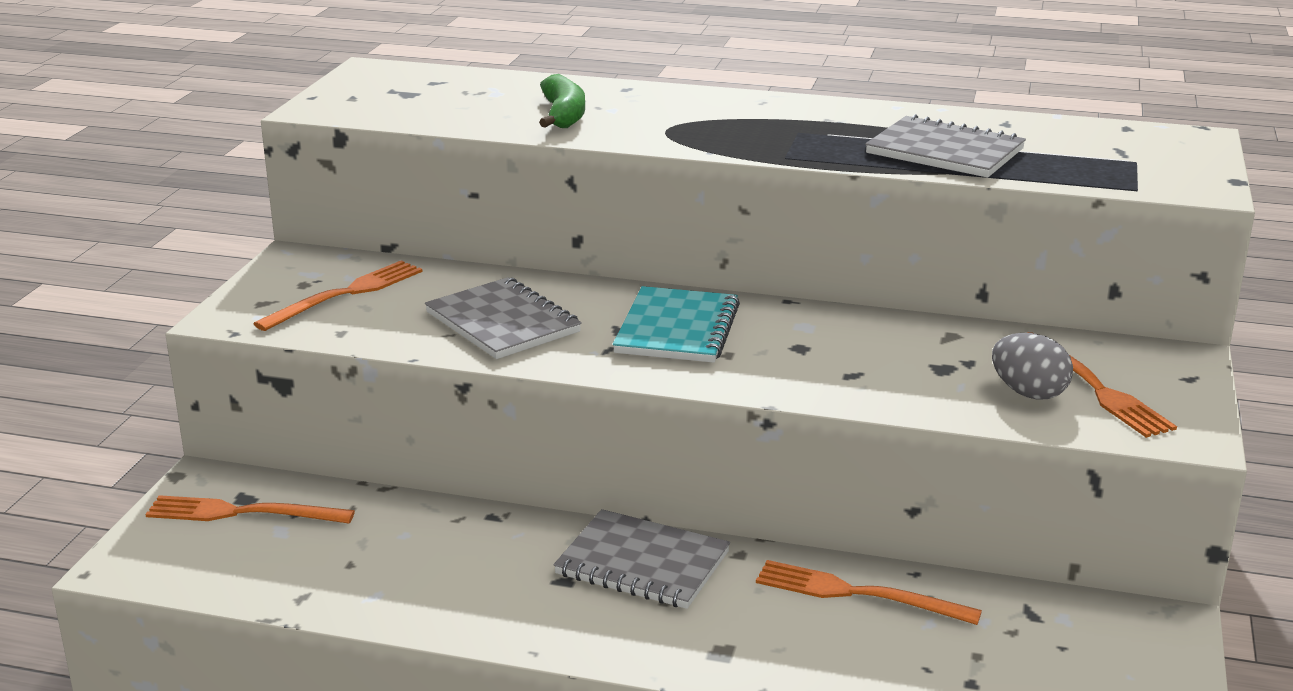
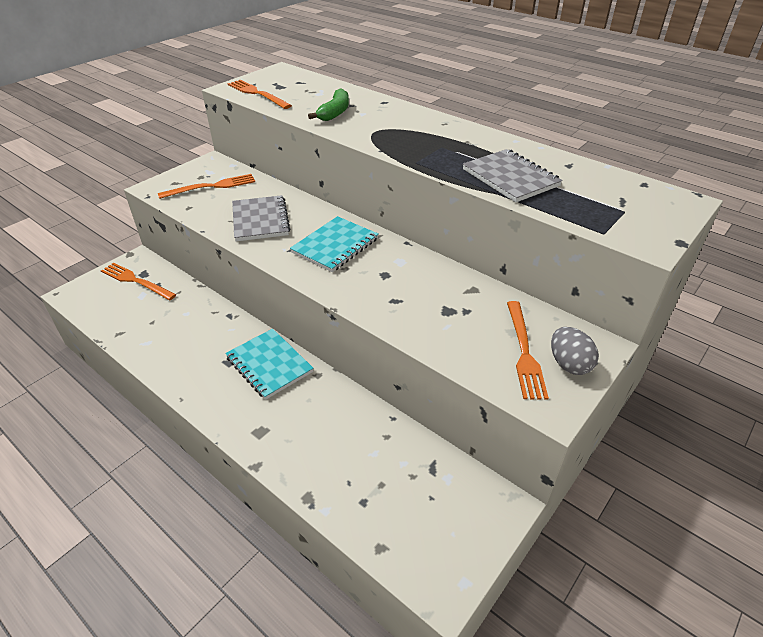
camera: 25 degrees right, 15 degrees up
(642, 563) = (269, 365): grey notebook -> turquoise notebook
(858, 594) = (353, 421): orange fork -> orange fork (257, 94)
(1028, 393) = (481, 343): grey egg -> grey egg (569, 364)

